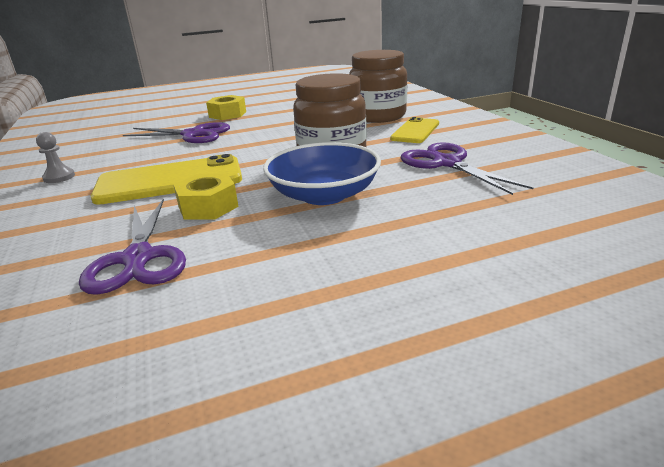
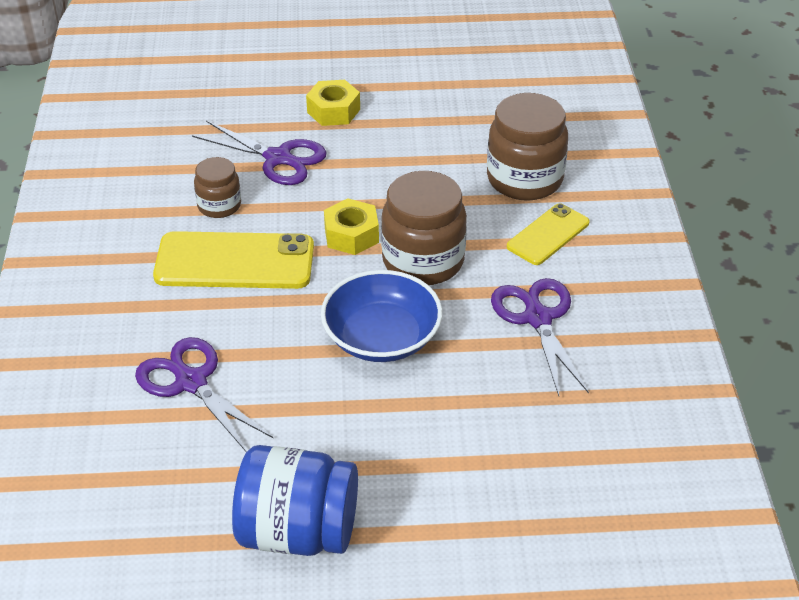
camera: 15 degrees right, 15 degrees up
(59, 177) = (119, 217): grey pawn -> none
(138, 258) = (191, 382): purple scissors -> purple scissors turned 135 degrees clockwise
(150, 159) = (219, 205): none -> brown jar
(208, 206) = (264, 322): yellow nut -> yellow nut (351, 235)
(318, 366) = (297, 532): none -> blue jar

